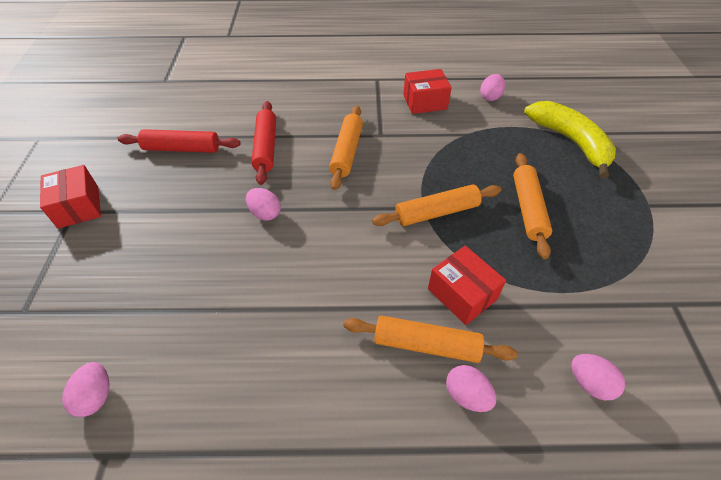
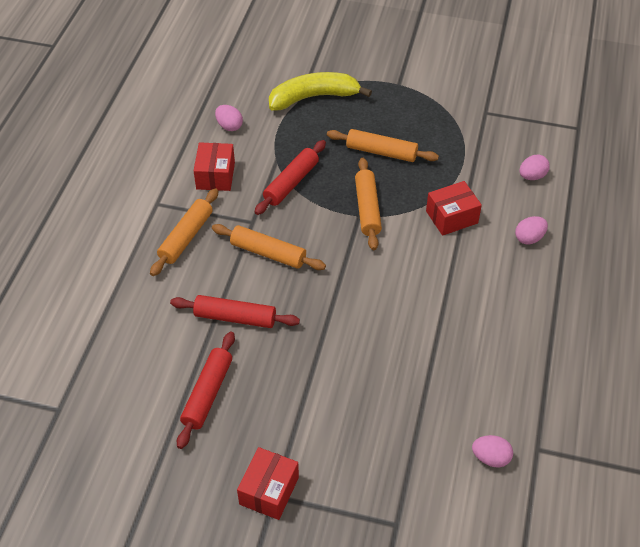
camera: 75 degrees left, 0 degrees up
(78, 207) = (269, 490): red box -> red box turned 60 degrees counterclockwise
(265, 213) = (330, 329): pink egg -> none
(426, 345) = (488, 249): orange rolling pin -> orange rolling pin (186, 237)
(442, 149) = (291, 183): none -> red rolling pin

